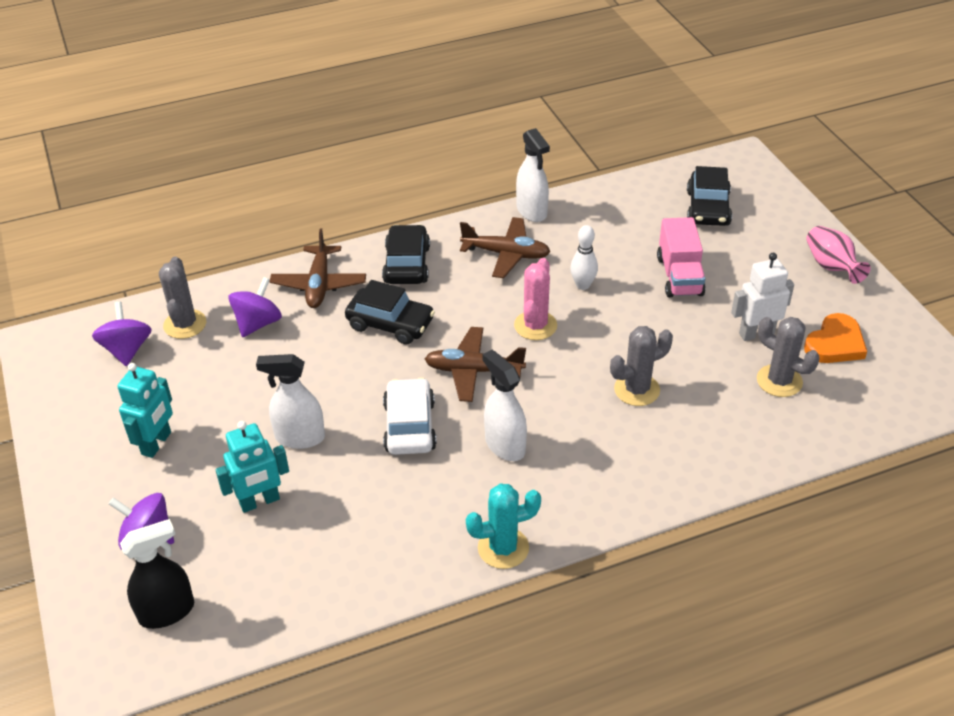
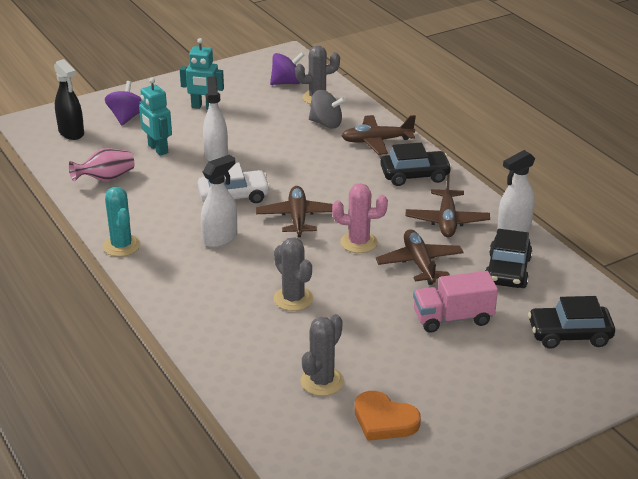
camera: 80 degrees right, 10 degrees down
(258, 323) = (326, 124): purple spinning top -> grey spinning top
(390, 324) = (341, 176): black car -> black car (507, 271)
(583, 285) = (419, 263): white bowling pin -> brown plane
(756, 333) = (384, 367): white robot -> none
(831, 266) = (507, 422): pink vase -> pink vase (106, 178)

